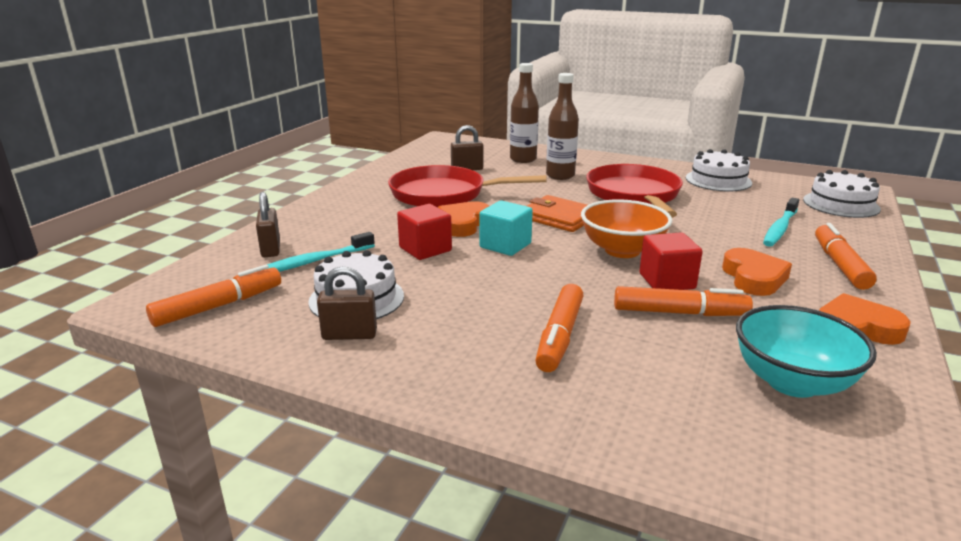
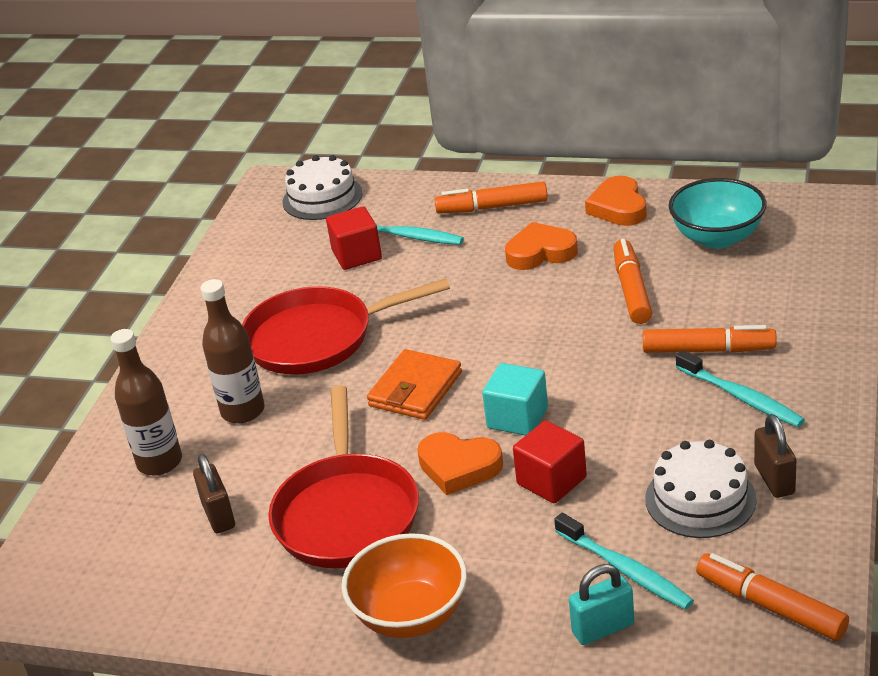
camera: 95 degrees left, 10 degrees up
(271, 249) = (603, 628): brown padlock -> turquoise padlock
(475, 340) = (741, 397): none -> turquoise toothbrush
(622, 250) = (502, 332): orange bowl -> orange bowl (410, 615)
(667, 281) = (569, 300): red cube -> red cube (357, 255)
(718, 180) = (247, 276): white cake -> none

